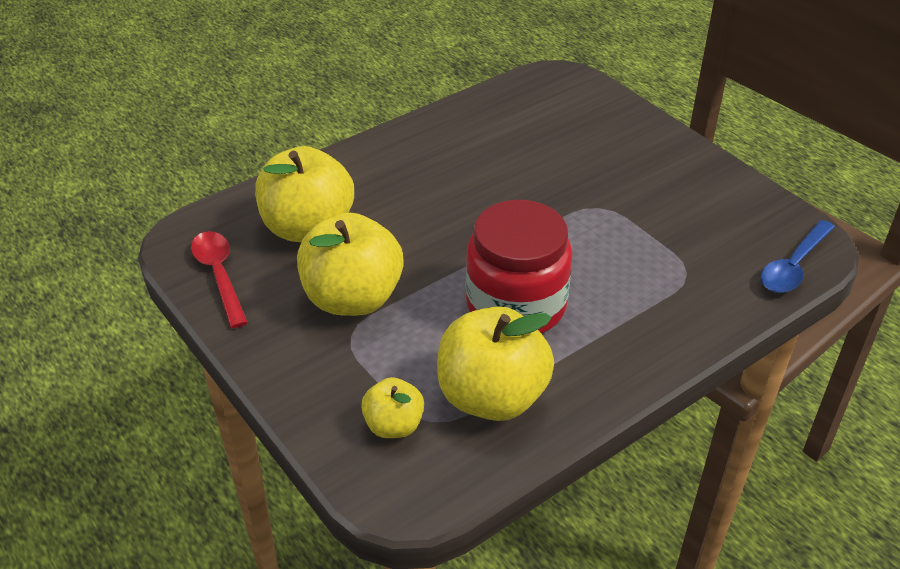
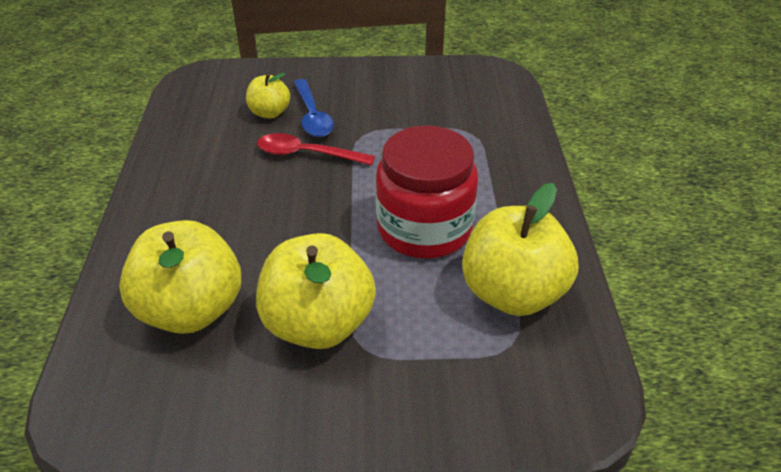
camera: 55 degrees left, 0 degrees up
(219, 275) = (179, 414): red spoon -> red spoon (307, 154)
(393, 425) = (498, 372): yellow apple -> yellow apple (269, 113)
(793, 266) = (507, 89): blue spoon -> blue spoon (312, 116)

